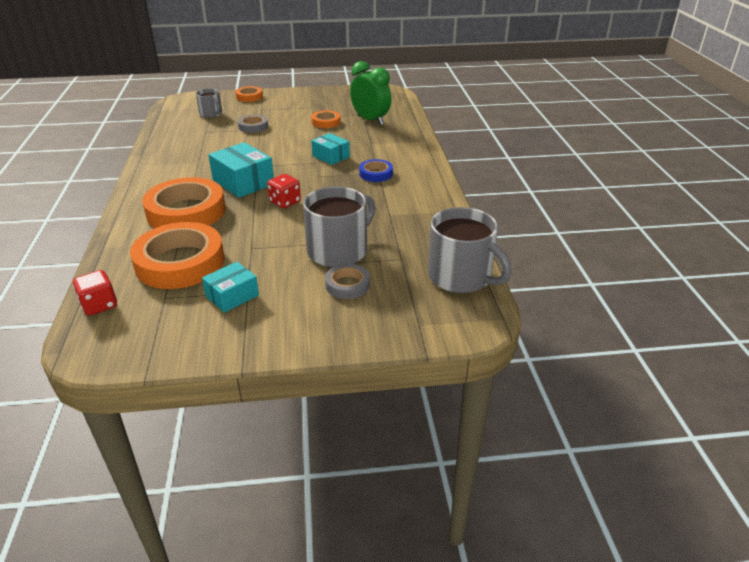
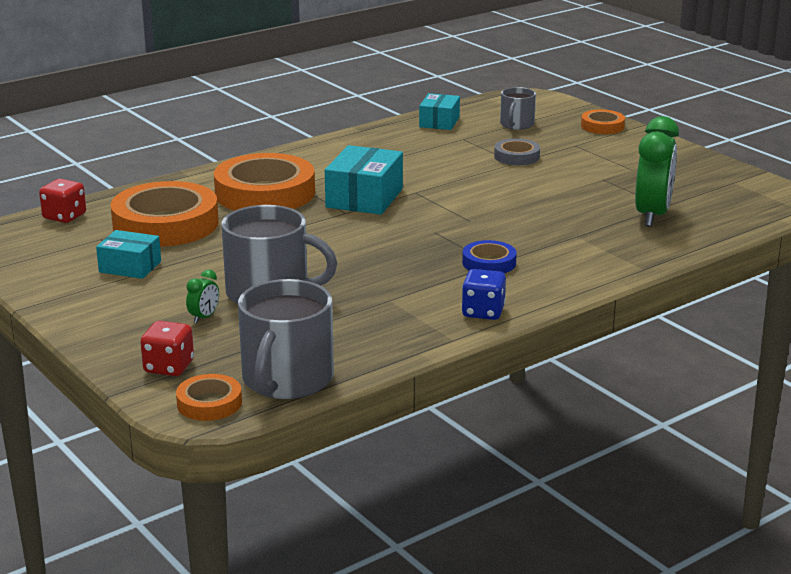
camera: 60 degrees right, 10 degrees down
(285, 202) = (345, 233): red dice -> red dice (169, 367)
(326, 122) = (598, 191): orange tape -> orange tape (209, 403)
(331, 156) = (499, 223): turquoise box -> turquoise box (439, 122)
(347, 285) = (204, 317): grey tape -> green clock
(432, 193) = (483, 312): none -> blue dice

